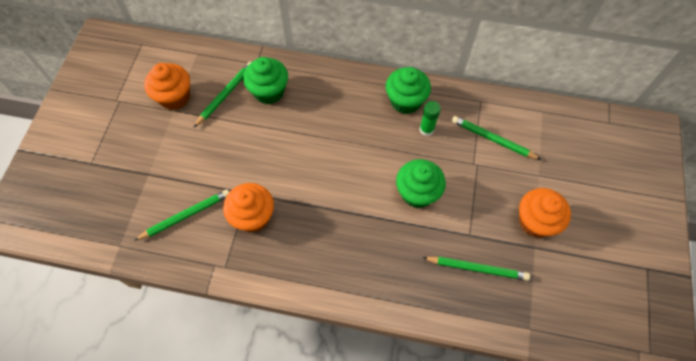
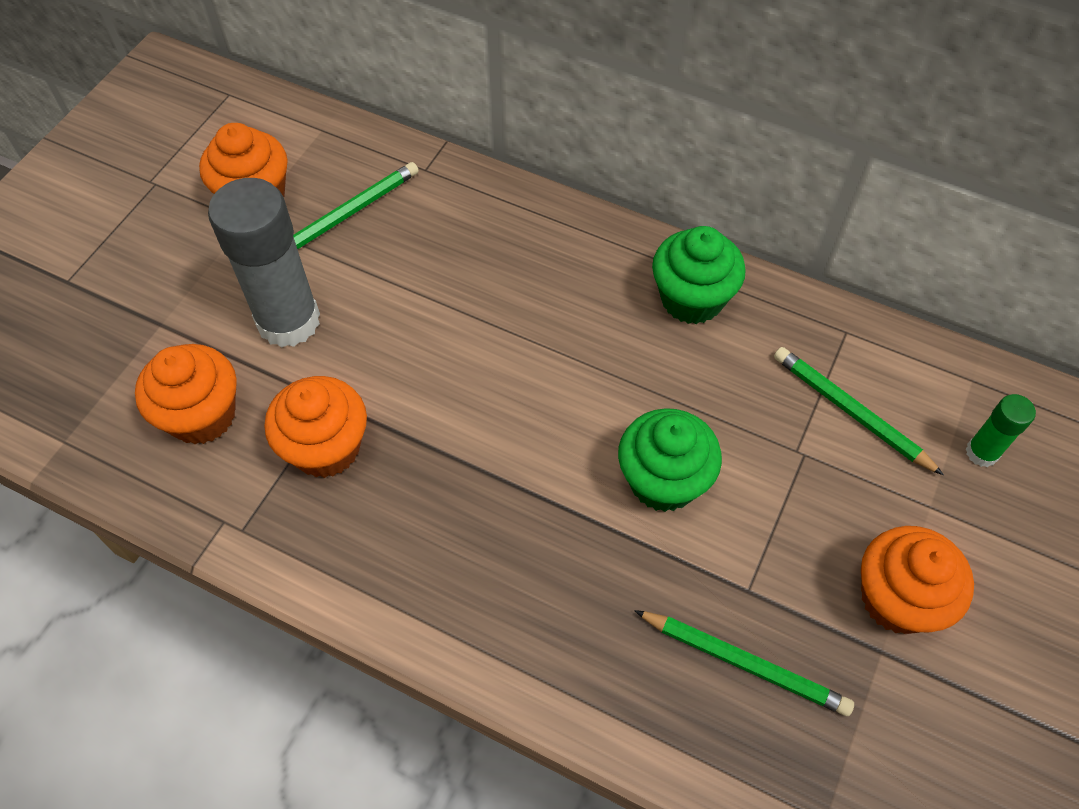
camera: 15 degrees right, 5 degrees down
(186, 215) = (202, 415): green pencil -> orange cupcake
(213, 157) = (288, 321): none -> grey glue stick
(269, 91) = (431, 224): green cupcake -> none
(426, 129) = (718, 362): green glue stick -> green glue stick (981, 452)

